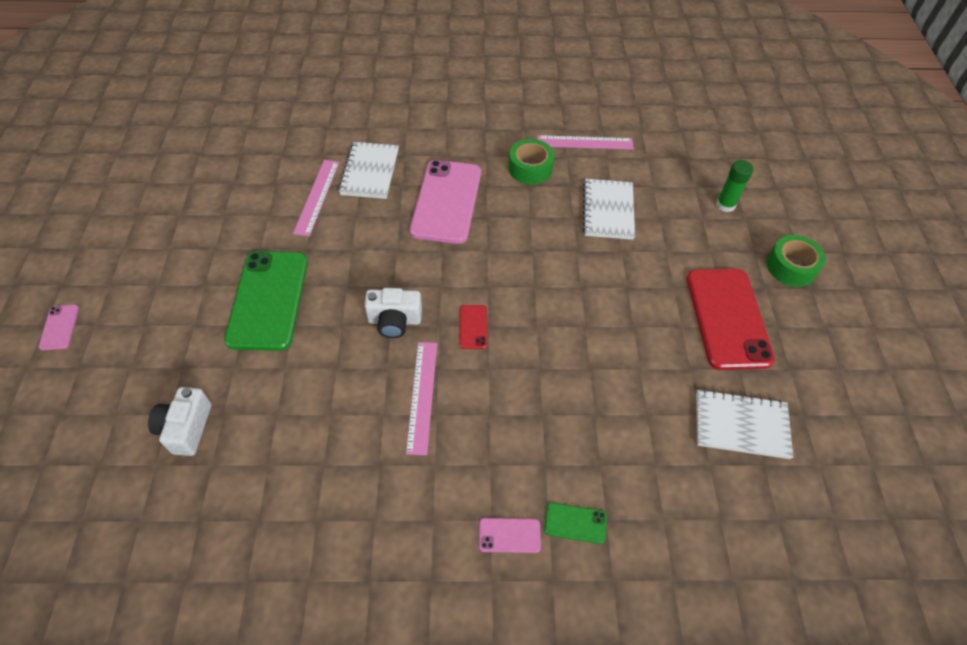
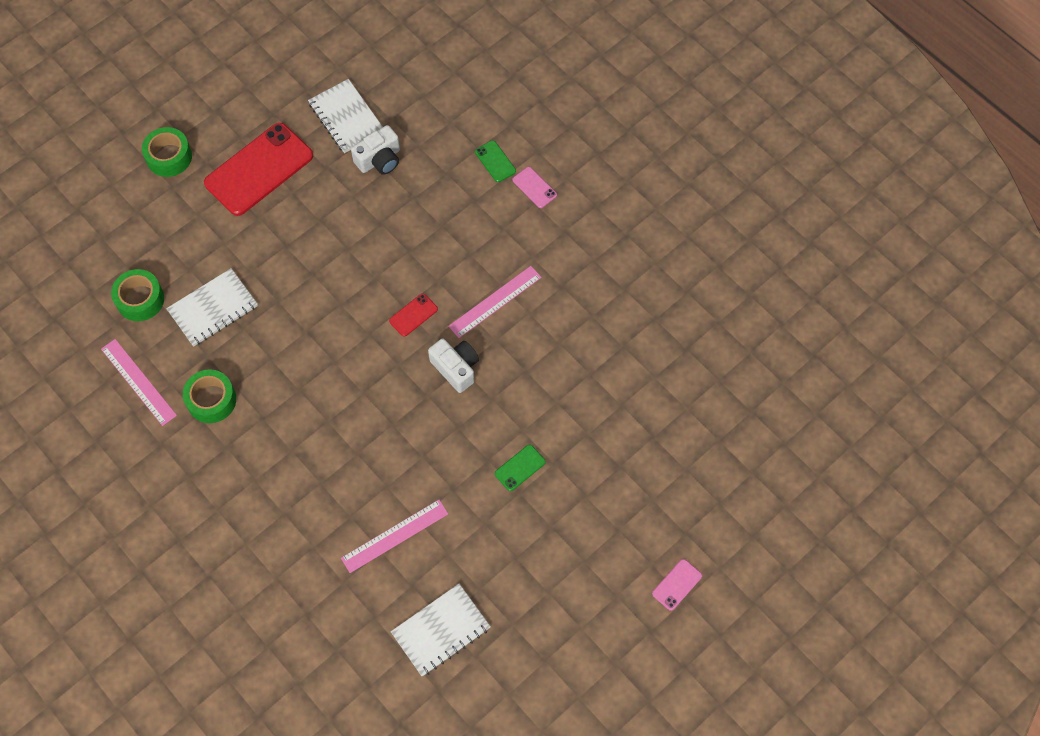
camera: 130 degrees left, 10 degrees up
(186, 428) = (650, 416): white camera -> white camera (379, 160)
(268, 300) = (520, 468): green phone -> green phone, size x0.43
(370, 172) = (329, 522): white notebook -> white notebook (441, 630)
(446, 201) = (309, 432): pink phone -> none
(656, 178) = (140, 299): none -> green tape
(725, 205) = (132, 233): green glue stick -> none

